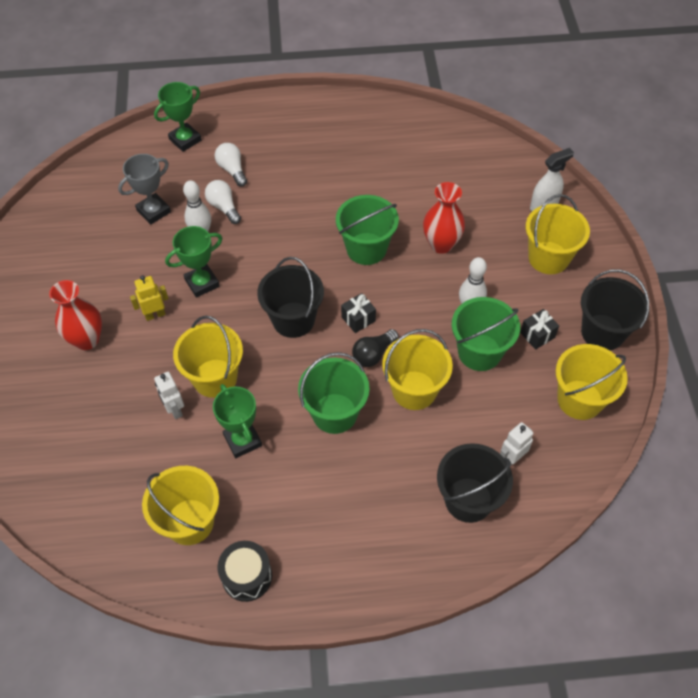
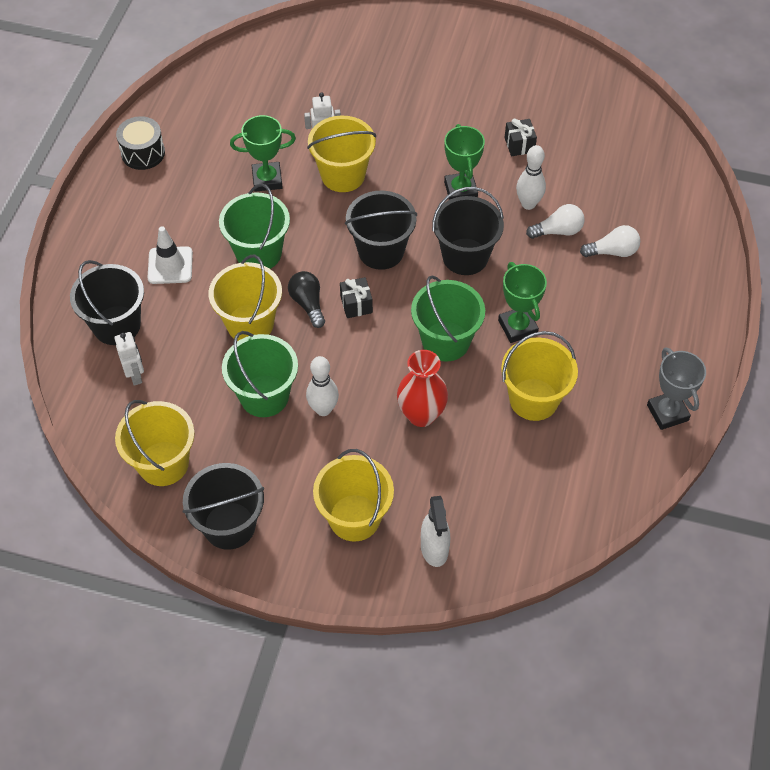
camera: 110 degrees right, 0 degrees up
(87, 340) = (431, 95): red vase -> none
(154, 211) = (575, 172): grey trophy -> grey trophy (667, 413)
(155, 315) = (437, 147): yellow robot -> none
(185, 140) = (676, 220): green trophy -> green trophy (517, 327)
(189, 522) = (211, 128): yellow bucket -> yellow bucket (533, 399)
(275, 259) = (465, 256): none -> black bucket
(381, 483) = (170, 265): none -> white traffic cone
(537, 335) = (258, 459): black gift -> black gift (519, 145)

